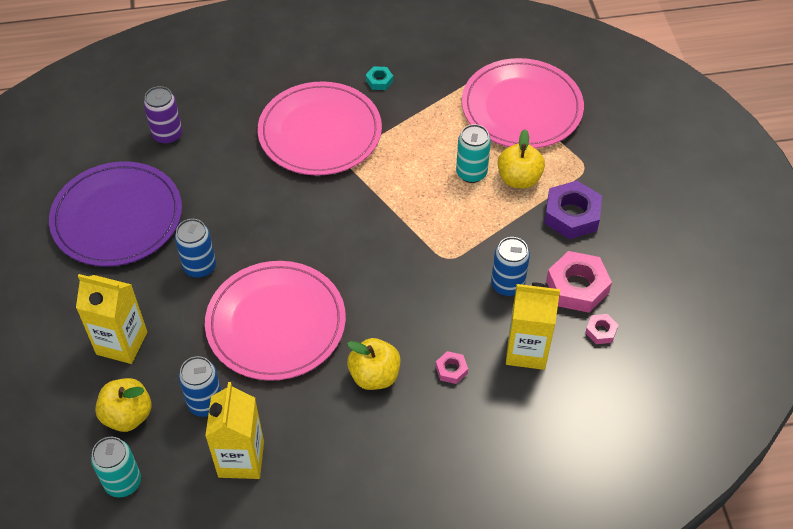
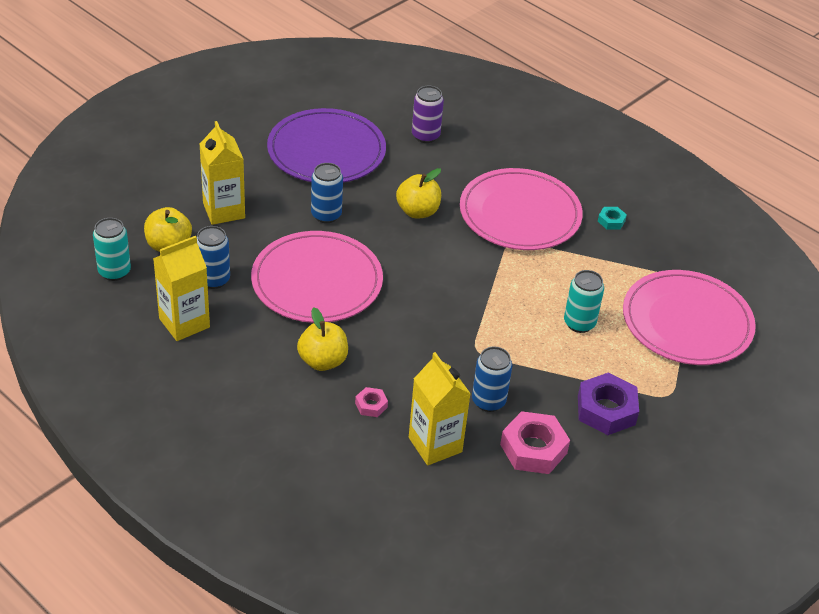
camera: 50 degrees right, 10 degrees down
(519, 179) = (607, 356): yellow apple -> yellow apple (418, 211)
(601, 331) = (503, 486): pink nut -> none

